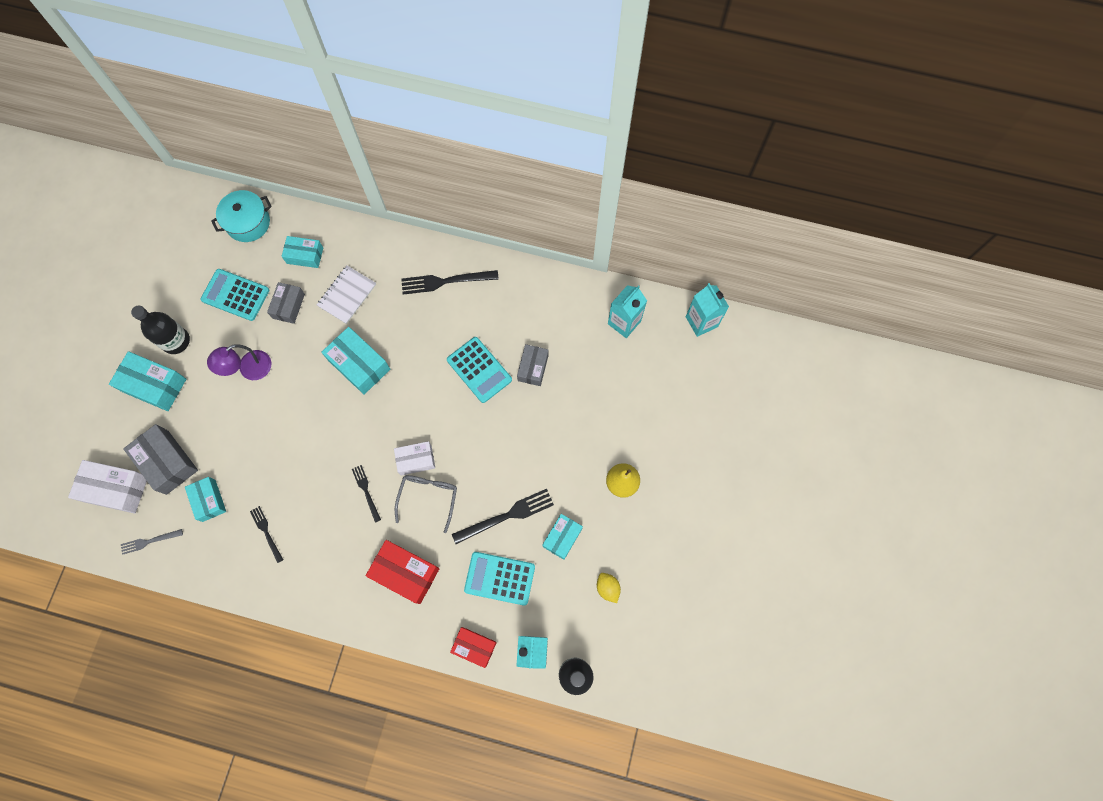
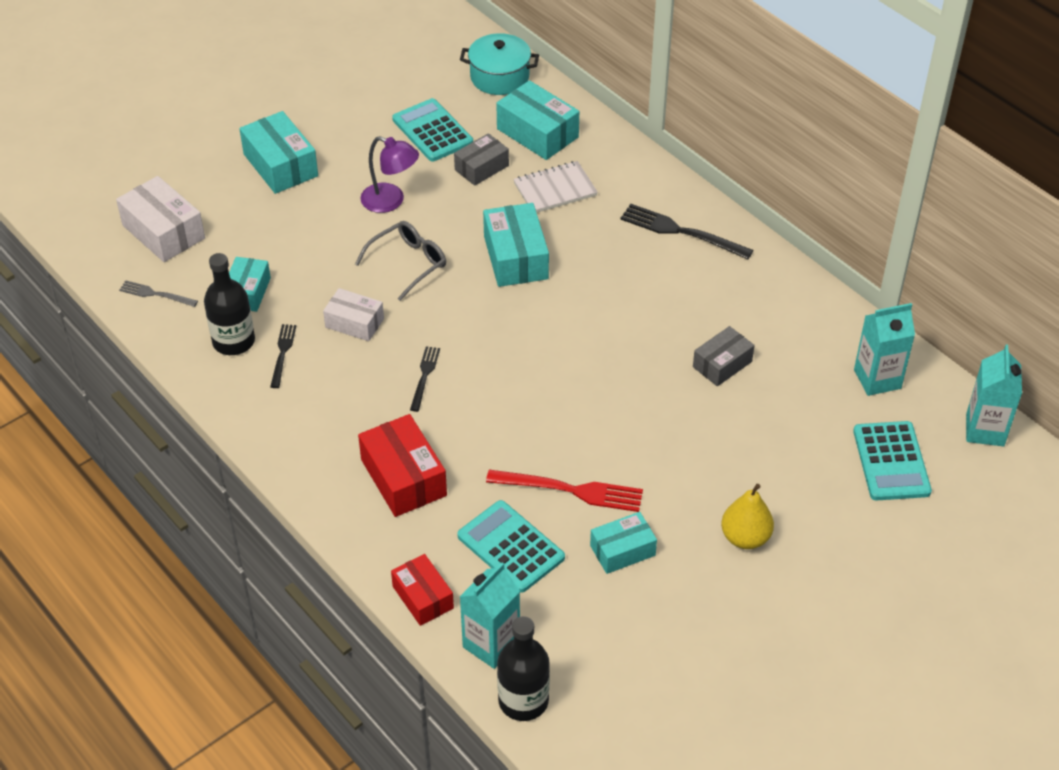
camera: 35 degrees right, 25 degrees down
(167, 462) = (235, 236): grey box -> none
(176, 341) = (335, 139): black bottle -> black bottle (233, 341)
(249, 369) = (391, 201): purple lamp -> purple lamp turned 150 degrees counterclockwise
(305, 255) = (537, 133): turquoise box -> turquoise box, size x1.55
(416, 460) = (506, 378): white box -> white box (354, 323)
(428, 498) = (491, 421): grey glasses -> grey glasses (408, 263)
(479, 370) = (653, 333): turquoise calculator -> turquoise calculator (891, 461)
(507, 515) = (572, 490): black fork -> red fork
(607, 588) = (639, 635): yellow lemon -> none

